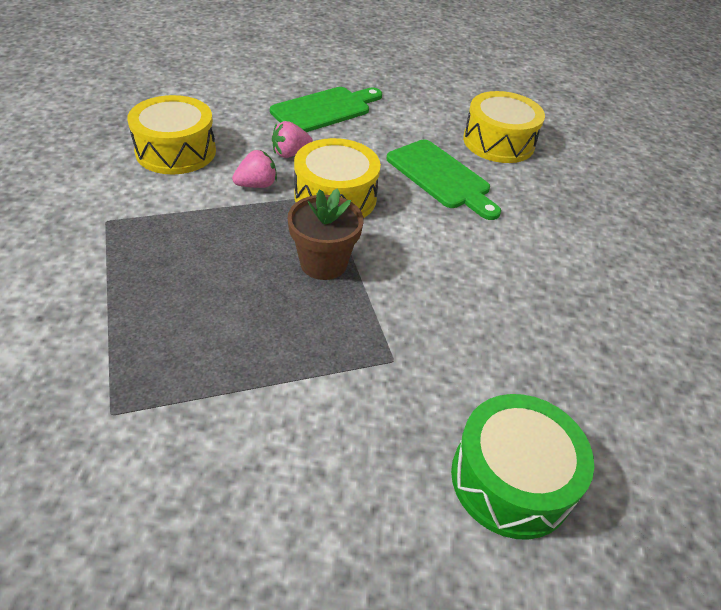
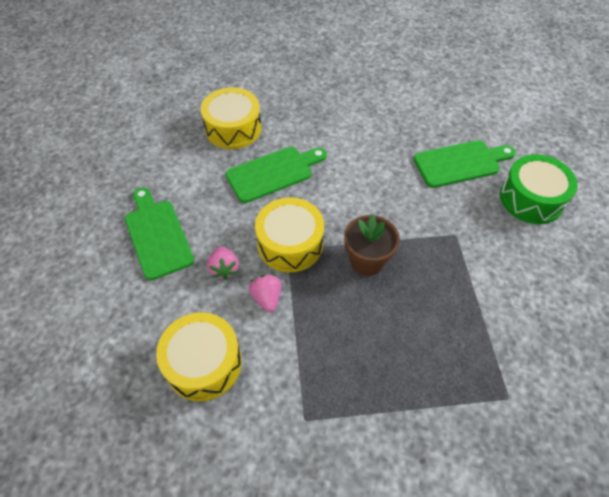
camera: 75 degrees left, 10 degrees up
(551, 372) = (460, 163): none -> green cutting board

